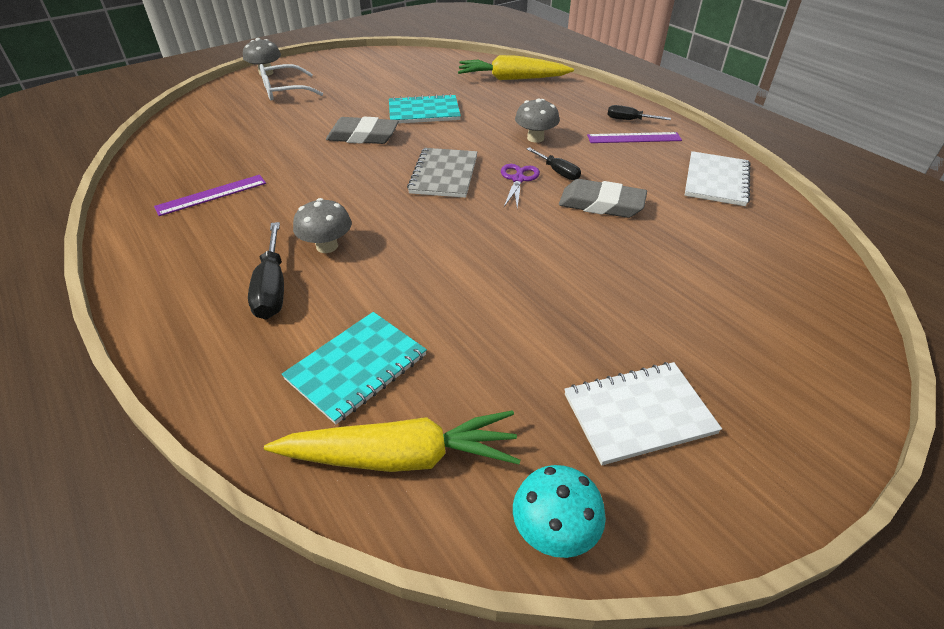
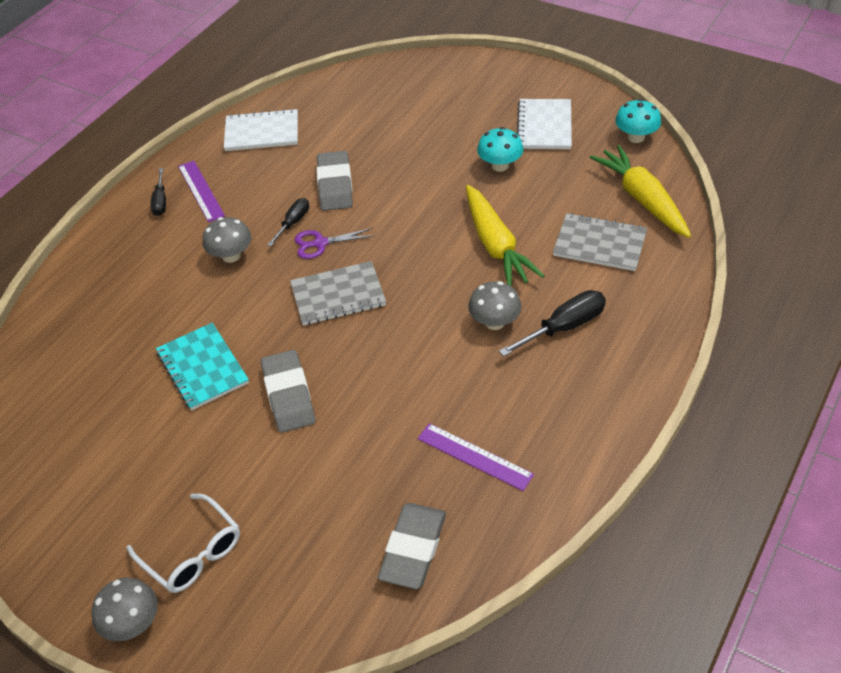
camera: 110 degrees left, 5 degrees up
(182, 153) = (413, 549): none -> grey eraser
(357, 367) = (599, 244): turquoise notebook -> grey notebook
(512, 79) = (73, 322): yellow carrot -> yellow carrot (496, 245)
(568, 332) = (500, 165): none -> turquoise mushroom
(638, 414) = (544, 126): white notebook -> white notebook turned 45 degrees clockwise

